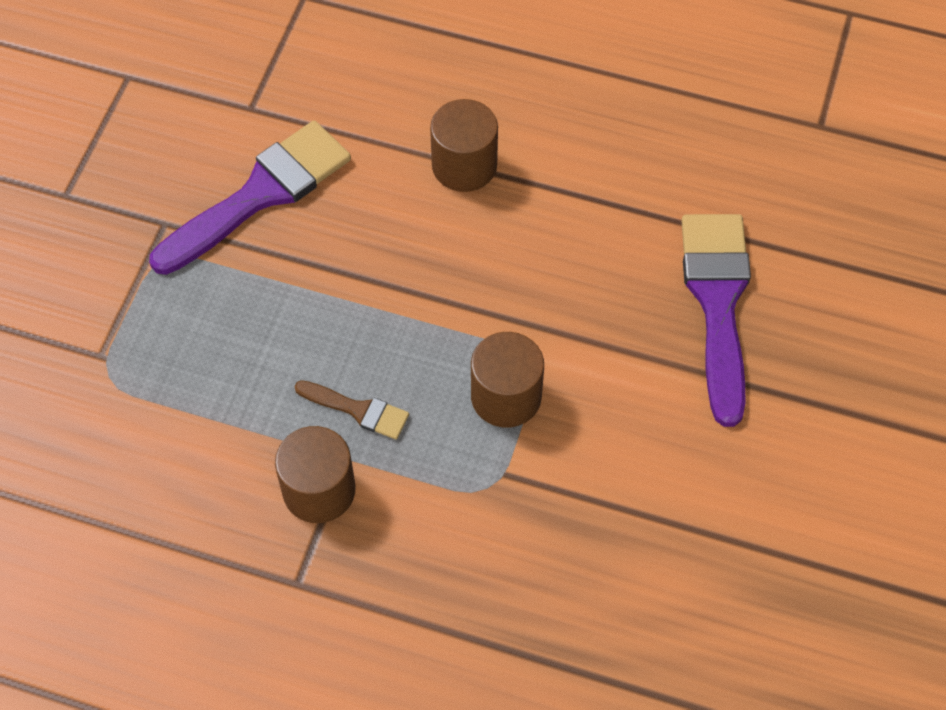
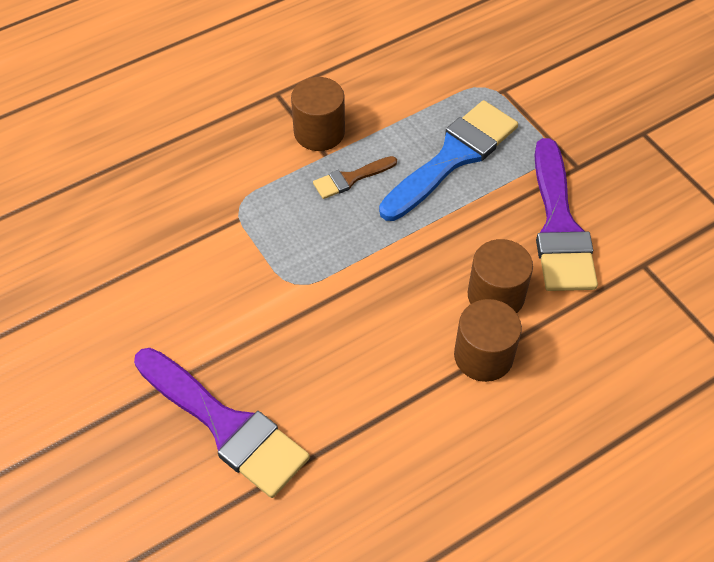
camera: 130 degrees right, 5 degrees down
(245, 337) = (453, 157): none -> blue brush
(506, 396) = (285, 254): brown cylinder -> brown cylinder (495, 295)

